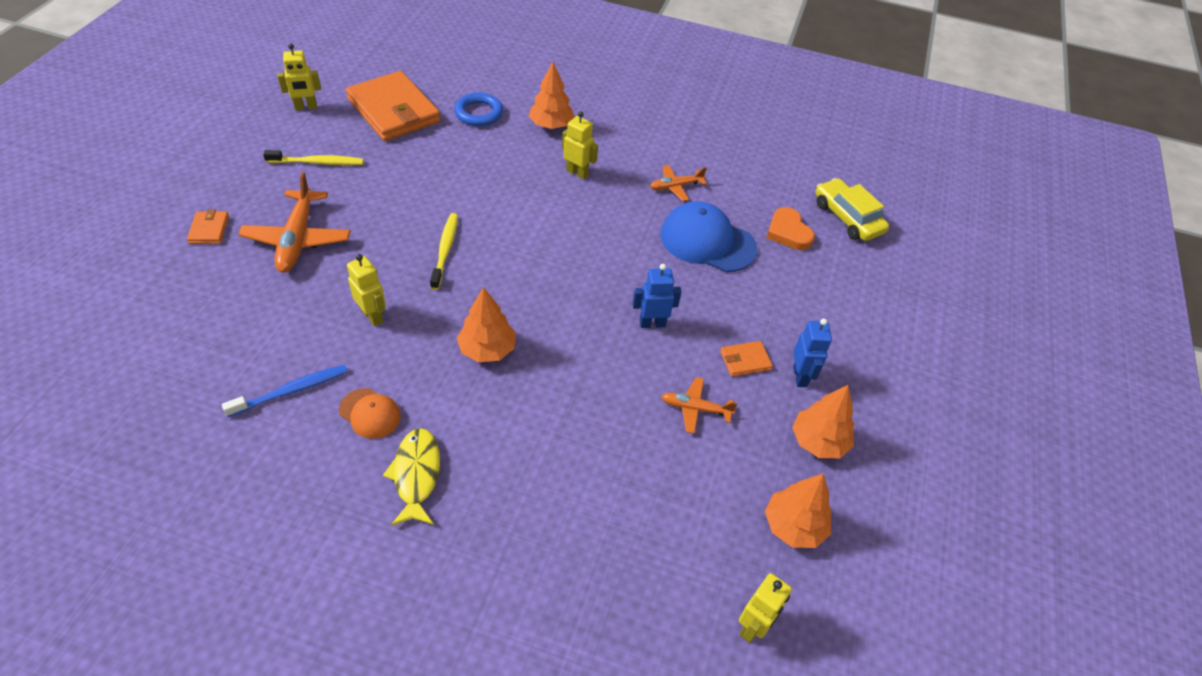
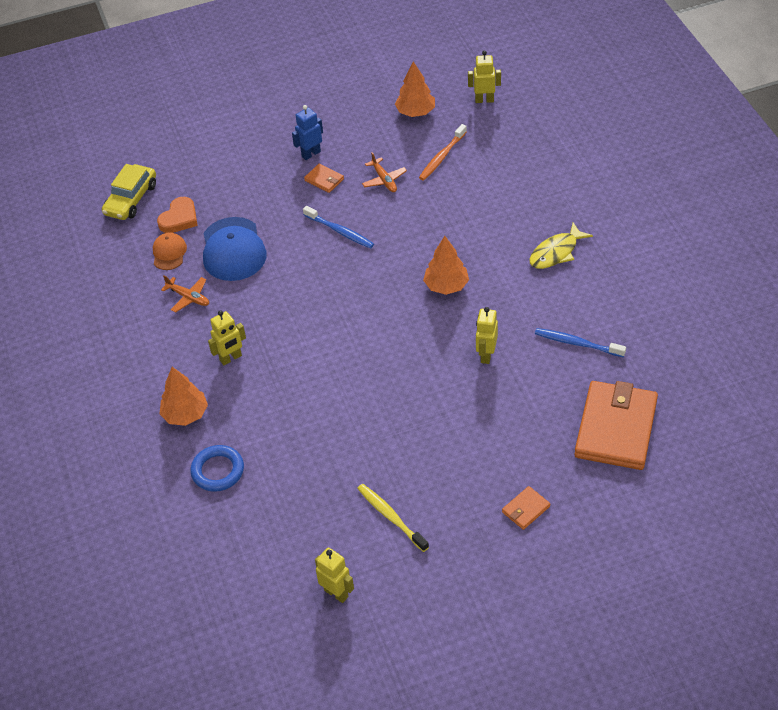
camera: 120 degrees left, 0 degrees up
(298, 239) = (474, 451): orange plane -> none
(370, 413) = (547, 299): orange cap -> orange cap (169, 253)
(394, 110) = (275, 529): orange wallet -> orange wallet (615, 428)
(445, 250) = (392, 367): yellow toothbrush -> none
(577, 173) = (231, 358): yellow robot -> yellow robot turned 120 degrees counterclockwise
(652, 323) = (340, 231): blue robot -> blue toothbrush
(682, 490) = (442, 157): none -> orange toothbrush
(818, 442) = (351, 127): orange tree -> none

